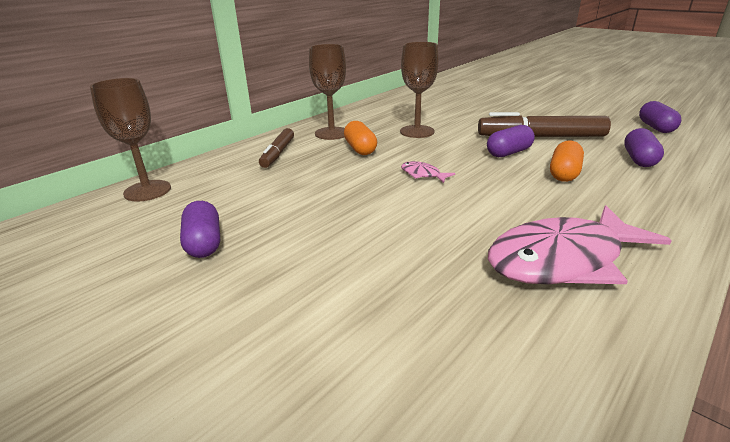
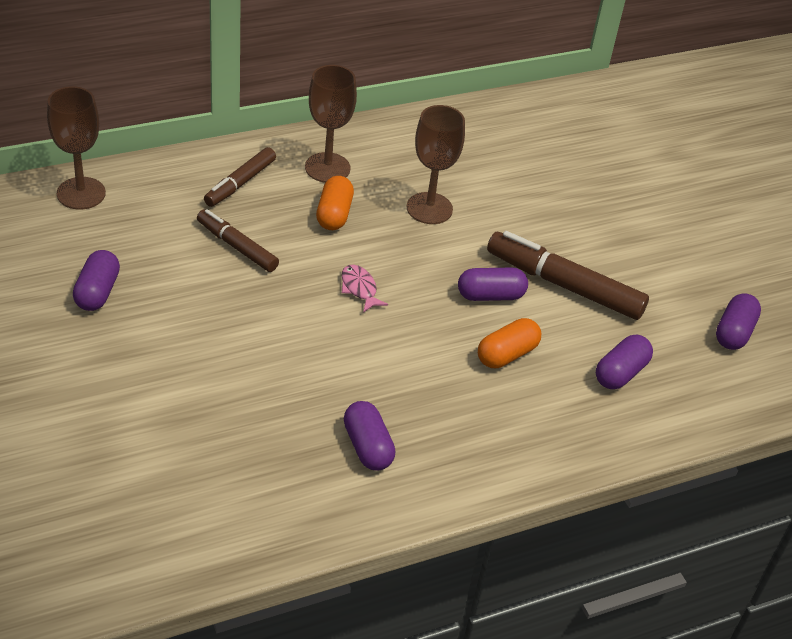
camera: 20 degrees right, 15 degrees up
(307, 181) = (237, 246): none -> brown marker
(563, 260) = (367, 446): pink fish -> purple capsule

